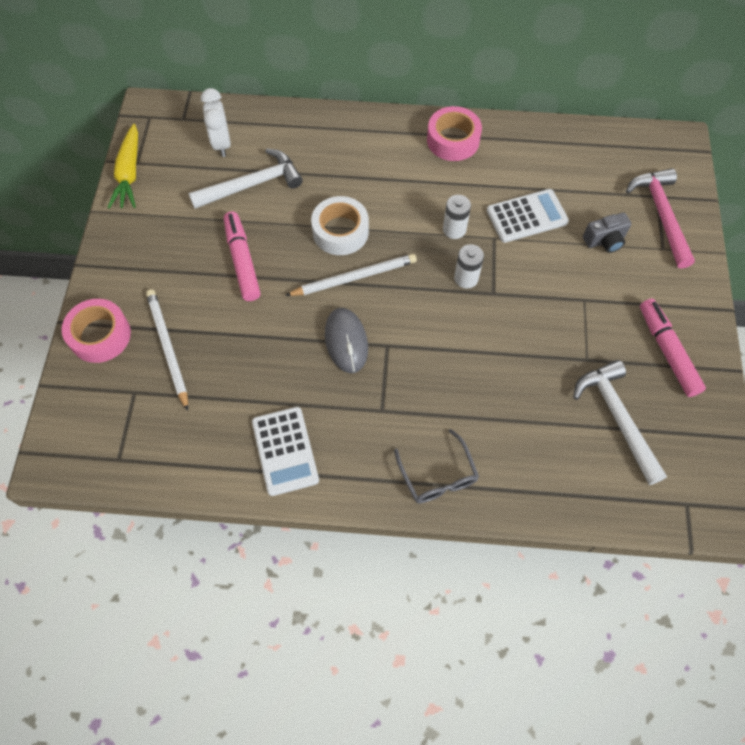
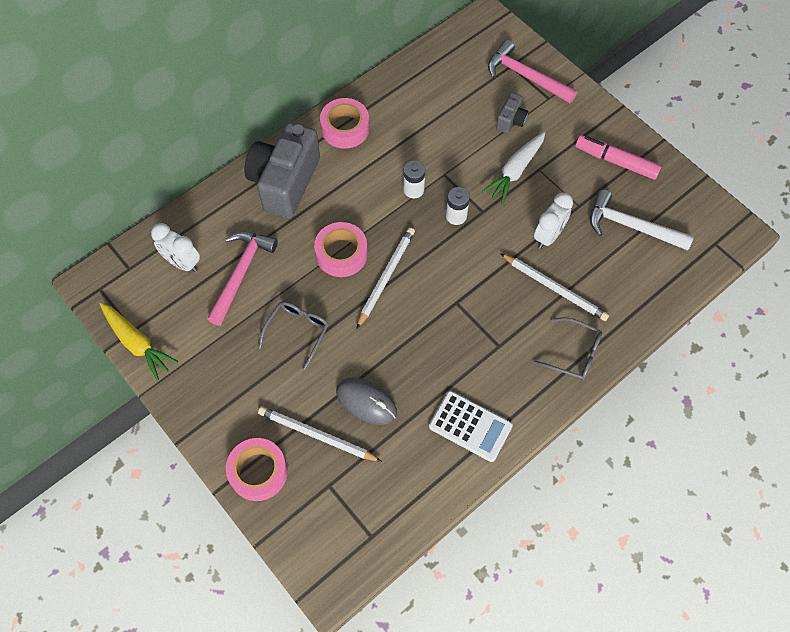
camera: 45 degrees left, 0 degrees up
(242, 261) = (297, 332): pink marker -> grey glasses
(252, 184) = (241, 273): white hammer -> pink hammer
(340, 231) = (341, 254): white tape -> pink tape
(346, 341) = (428, 323): grey mouse -> grey mouse (366, 402)
(359, 145) = (285, 182): none -> grey camera
(484, 408) = (555, 288): none -> white pencil
(526, 216) = (448, 143): white calculator -> none
(528, 360) = (548, 236): none -> white clock
(560, 284) = (515, 171): none -> white carrot

